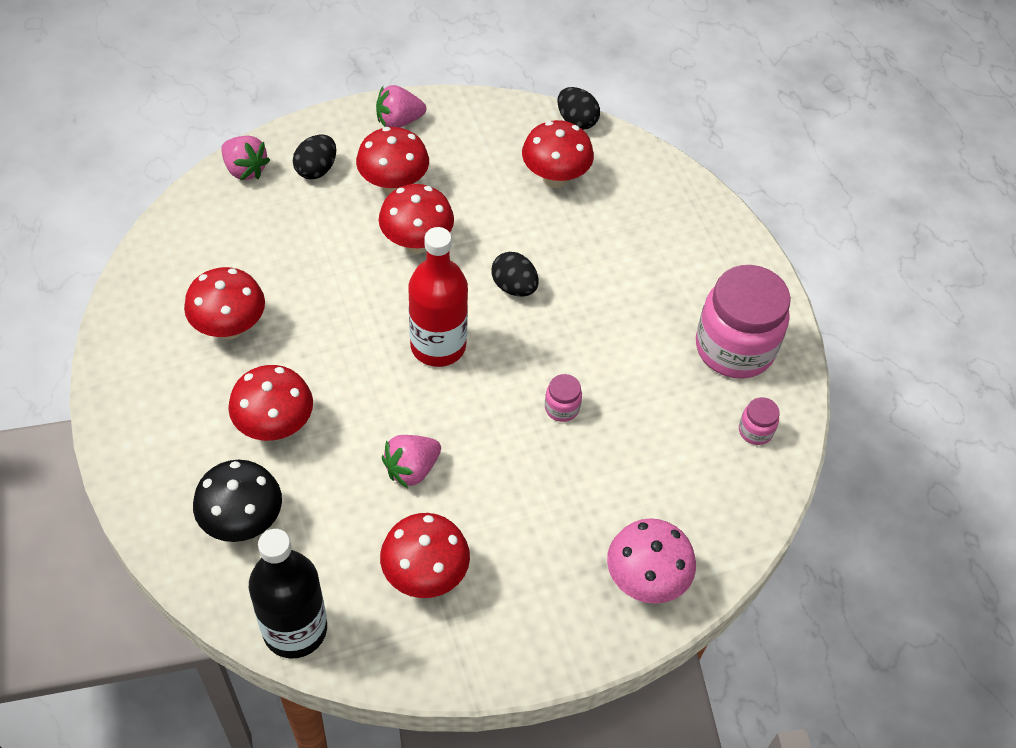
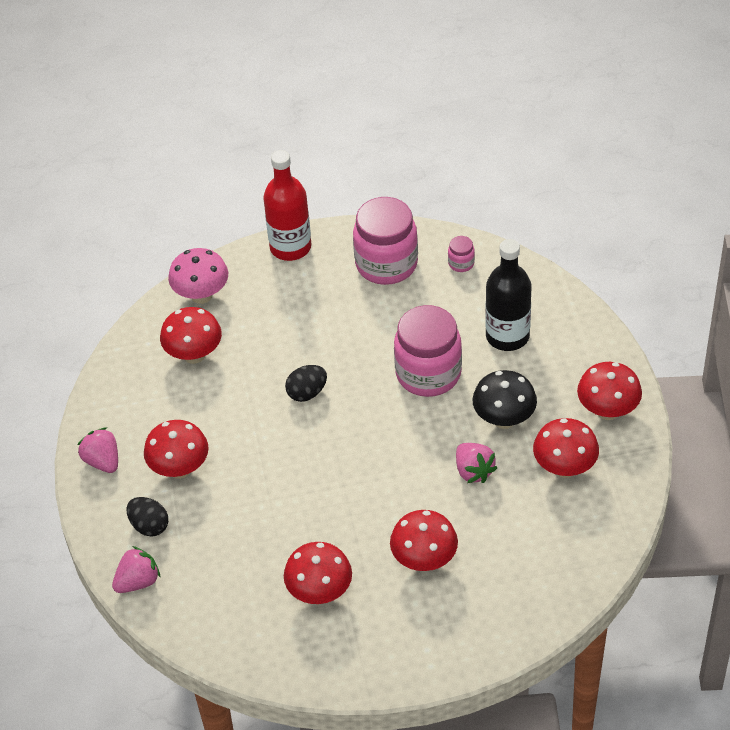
camera: 75 degrees left, 5 degrees down
(243, 522) = (511, 582): black mushroom -> black mushroom (504, 419)
(295, 629) = (604, 549): black bottle -> black bottle (507, 336)
(399, 121) = (102, 461): pink strawberry -> pink strawberry turned 150 degrees clockwise
(416, 243) = (249, 455): red mushroom -> red mushroom (607, 411)
(438, 346) = (359, 447): red bottle -> red bottle (290, 247)
(562, 408) = (428, 373): pink jar -> pink jar, size x2.39
(576, 121) = (131, 333): black egg -> none
(645, 580) = (577, 341): pink mushroom -> pink mushroom (201, 295)

